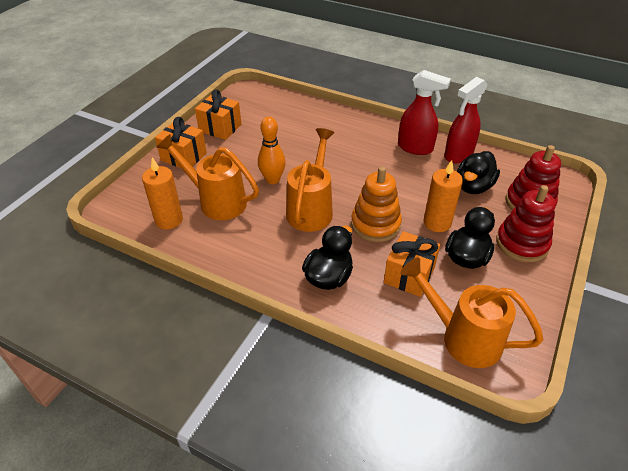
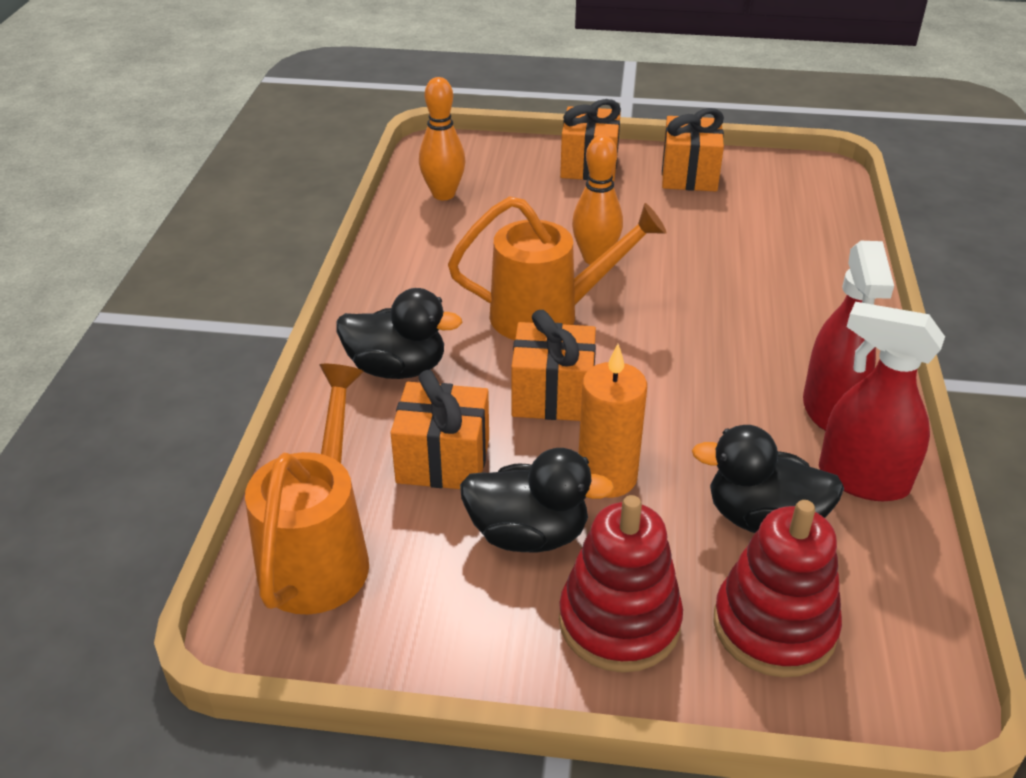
camera: 70 degrees right, 5 degrees down
(169, 220) = (443, 194): orange candle -> orange bowling pin
(217, 201) = (507, 222): orange watering can -> none
(375, 224) = (552, 396): orange stacking toy -> orange gift

